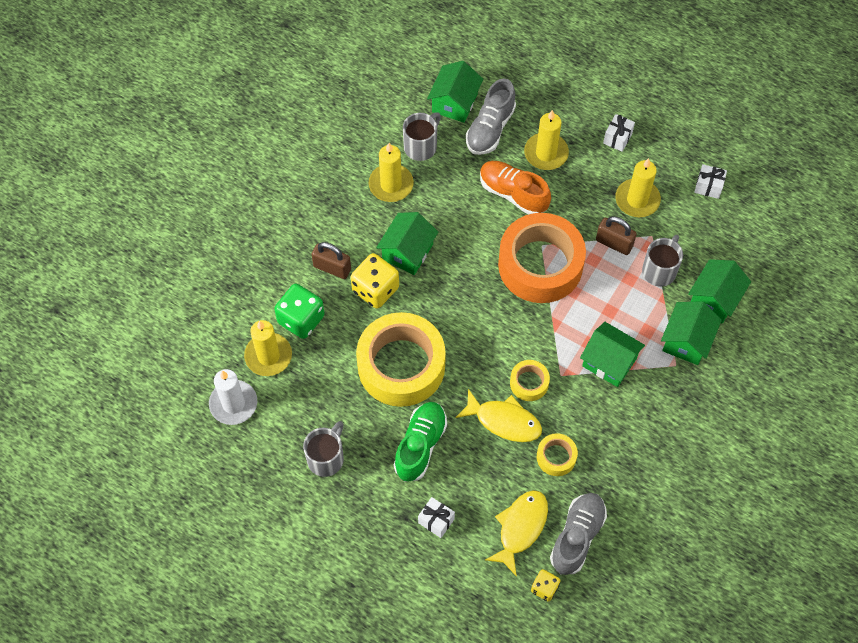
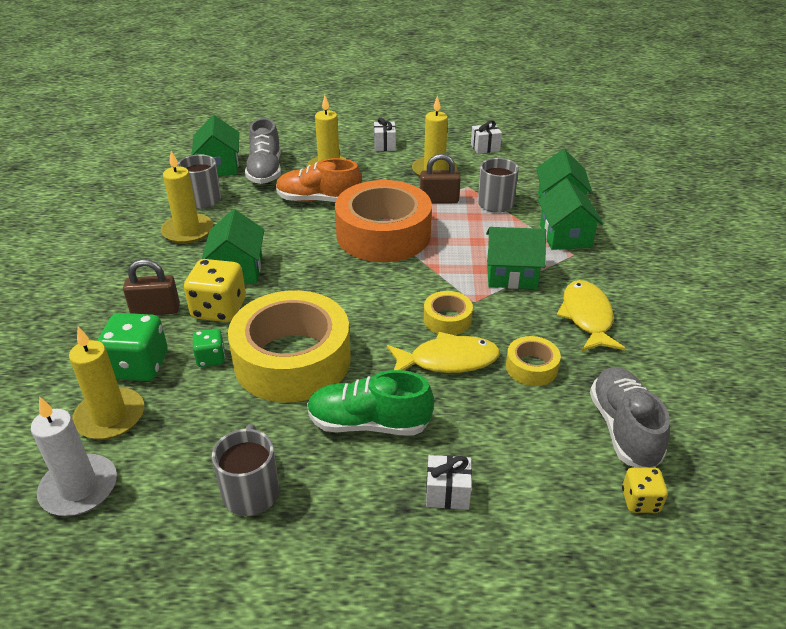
camera: 30 degrees left, 25 degrees down
(349, 336) = (211, 358): none -> green dice
(420, 445) = (369, 423): green shoe -> green shoe turned 75 degrees counterclockwise
(520, 528) = (554, 451): yellow fish -> yellow fish (587, 317)

